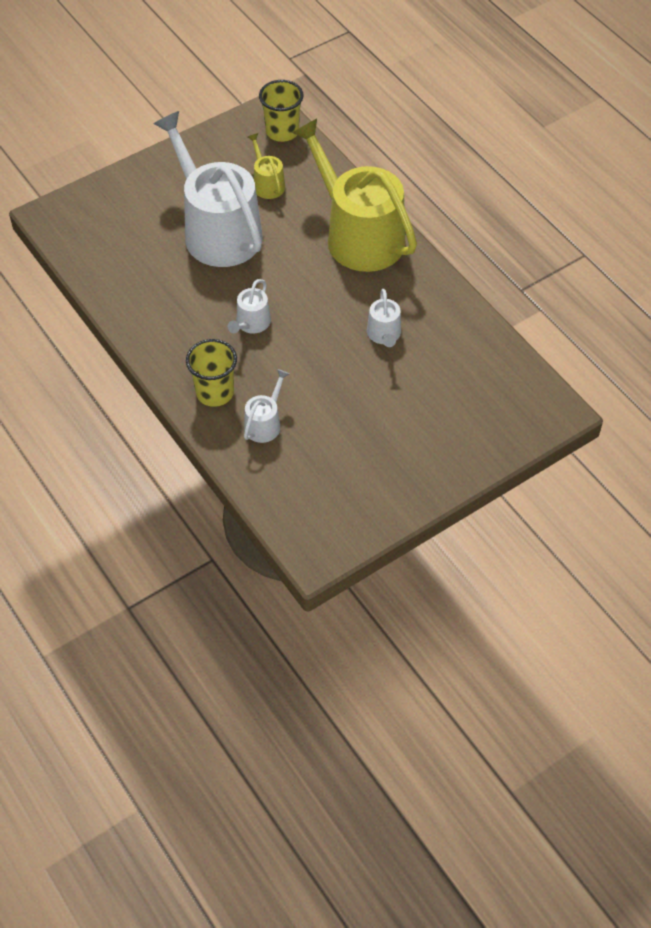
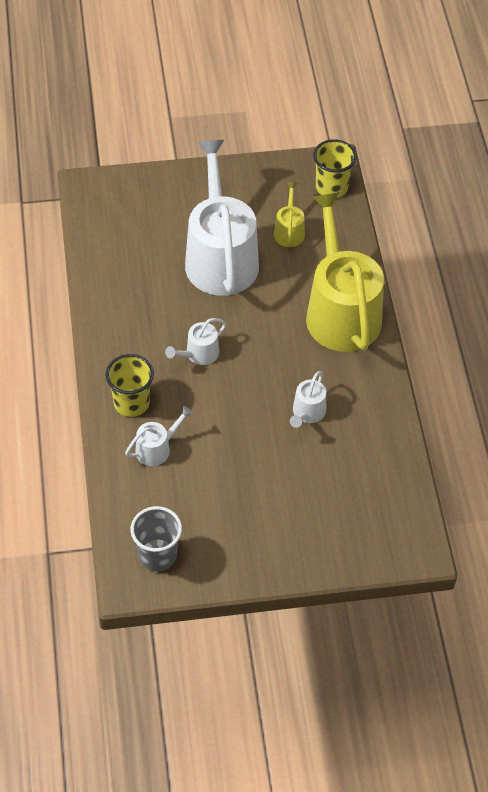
camera: 25 degrees right, 0 degrees up
(325, 518) = (157, 555): none -> grey cup

